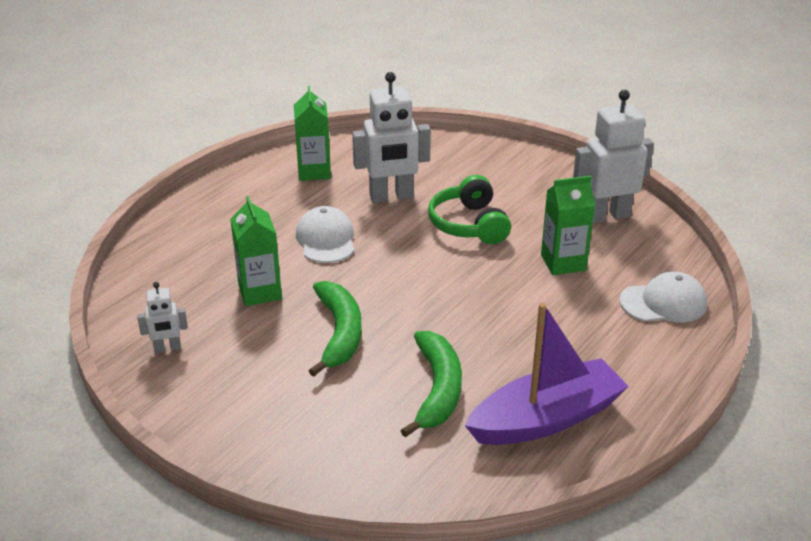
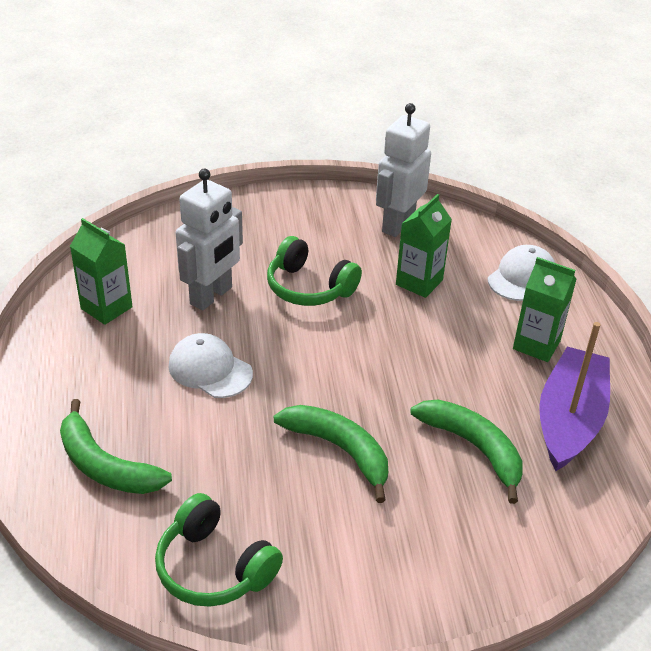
camera: 45 degrees left, 5 degrees up
(167, 348) = (214, 567): white robot -> green headphones
(188, 257) = (105, 465): none -> green banana
(260, 292) = (221, 456): green carton -> green carton (536, 345)

